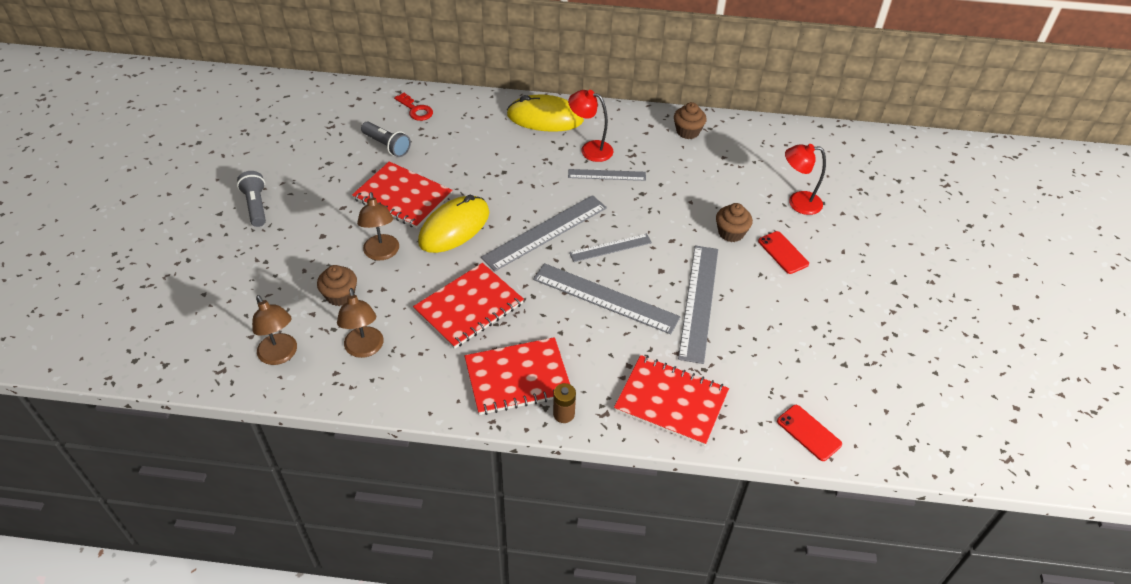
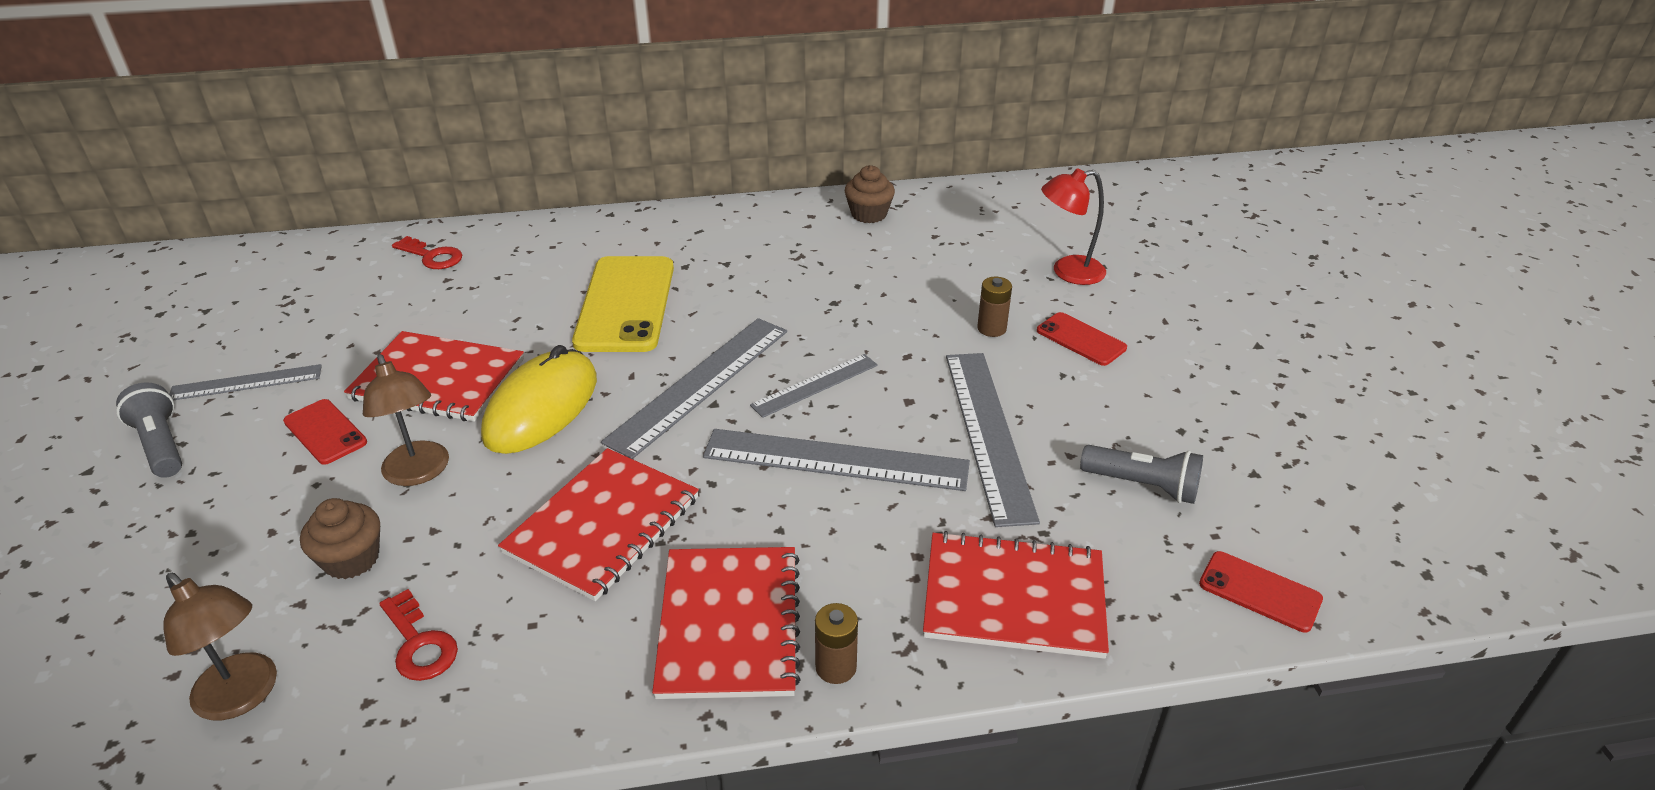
camera: 15 degrees left, 10 degrees down
(338, 217) = (325, 432): none -> red phone
(364, 349) = (419, 643): brown lamp -> red key
(387, 146) = (393, 312): grey flashlight -> grey flashlight (1142, 485)
(518, 168) = (625, 304): none -> yellow phone
(518, 378) = (729, 624): red notebook -> red notebook turned 60 degrees counterclockwise
(545, 118) = (646, 233): yellow mouse -> none
(590, 149) = (731, 260): red lamp -> none
(607, 175) = (770, 288): grey ruler -> grey ruler (246, 383)
(731, 233) = (991, 328): brown cupcake -> brown battery

